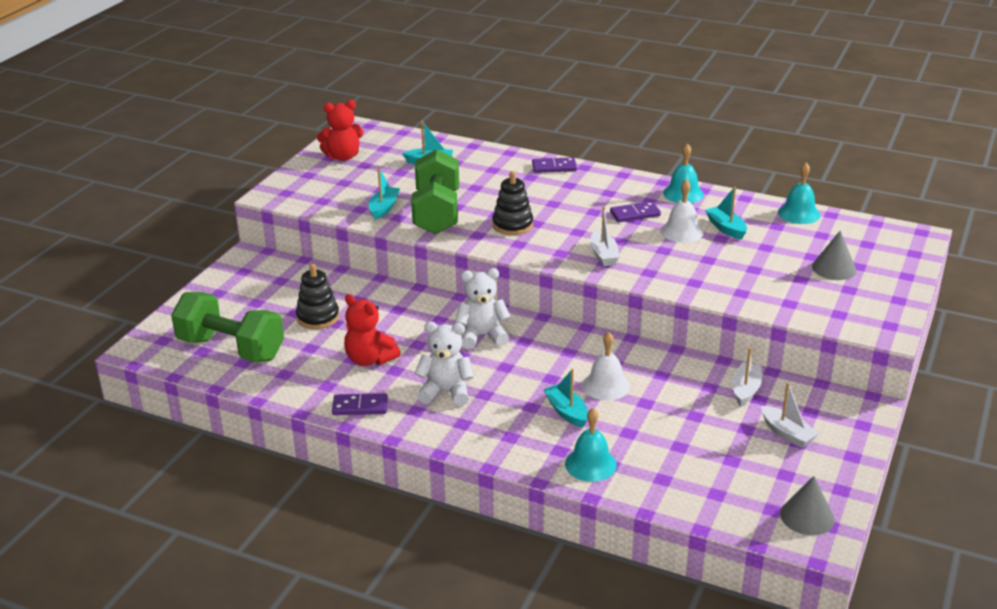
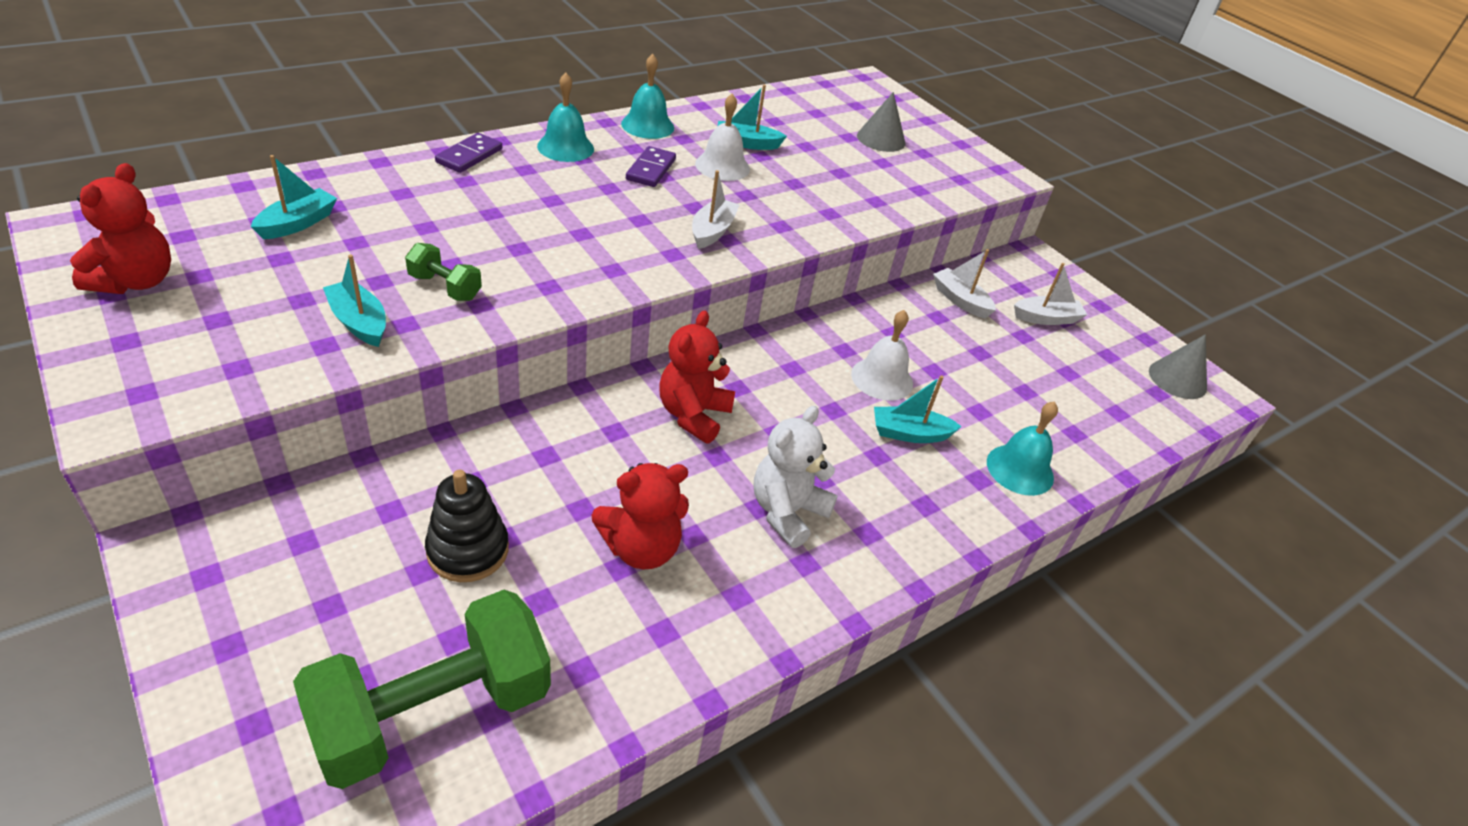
camera: 65 degrees left, 10 degrees up
(360, 407) = (749, 619): purple domino -> none
(437, 213) = (445, 287): green dumbbell -> green dumbbell, size x0.45
(482, 336) = (693, 415): white teddy bear -> red teddy bear
(512, 225) = (563, 250): black stacking toy -> none
(603, 255) = (712, 231): white boat -> white boat turned 90 degrees counterclockwise
(799, 213) = (766, 100): turquoise bell -> turquoise bell (565, 147)

